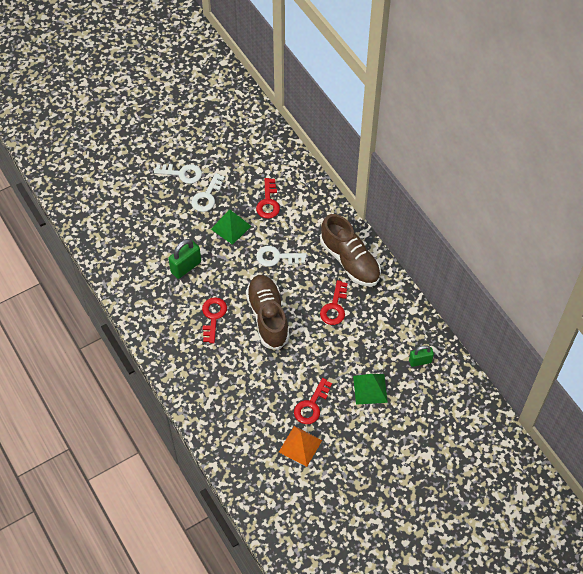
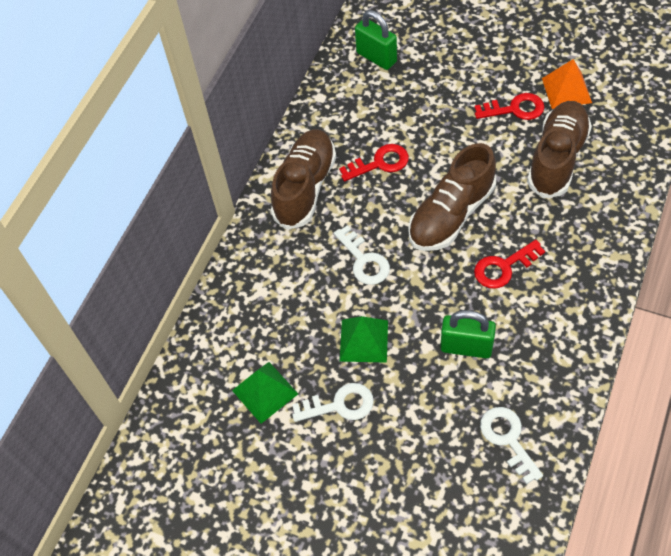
camera: 120 degrees left, 0 degrees up
(182, 173) = (327, 467): white key -> white key (508, 439)
(256, 398) = (557, 158): none -> brown shoe
(268, 202) = (290, 326): red key -> none
(370, 389) = (447, 76): green pyramid -> green pyramid (265, 392)
(420, 361) = (376, 57): green padlock -> green padlock, size x1.50

